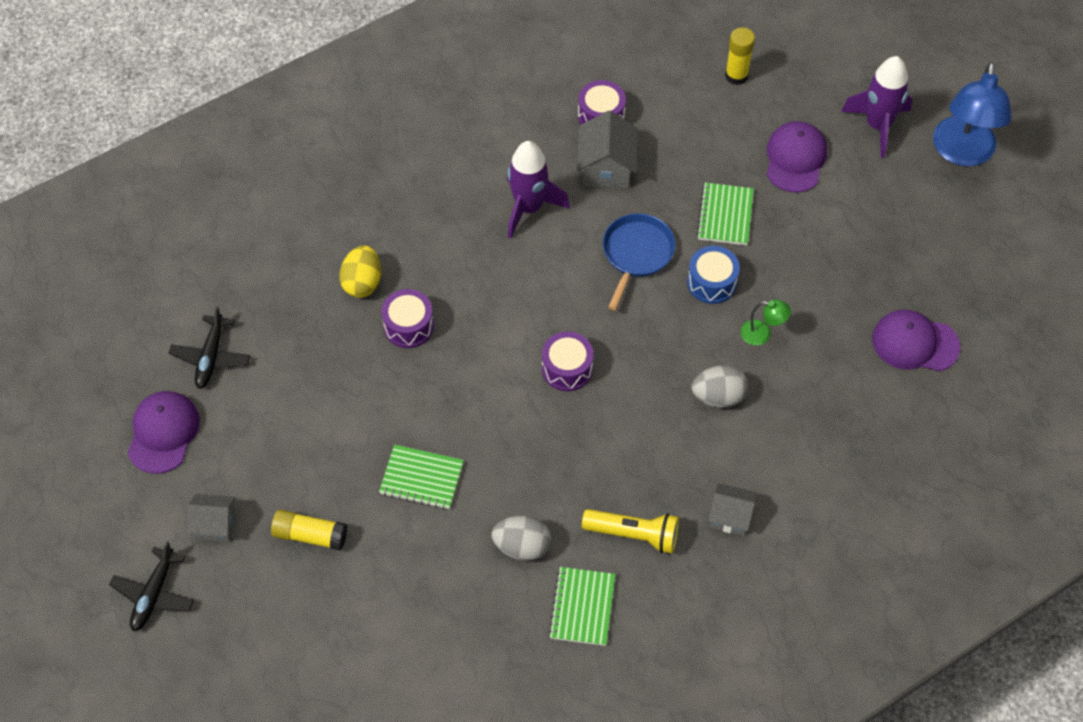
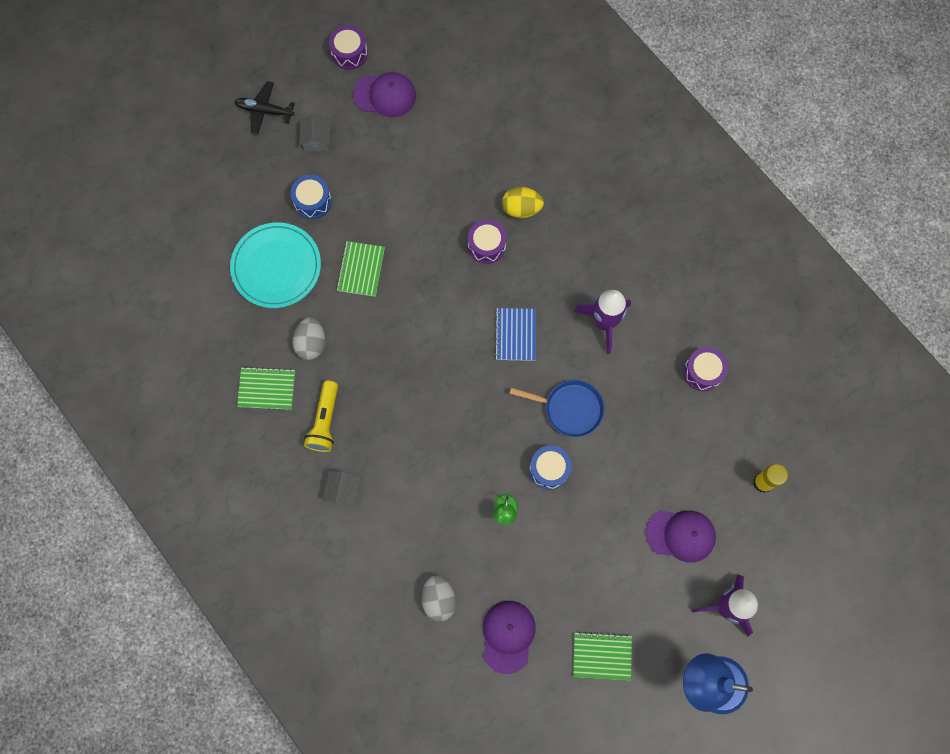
camera: 85 degrees right, 15 degrees up
(211, 357) = (448, 115): black plane -> none
(310, 535) = (312, 201): yellow glue stick -> blue drum
(403, 587) = (276, 266): none -> turquoise plate
(535, 303) = (515, 335): none -> blue notebook
(567, 368) = (460, 363): purple drum -> purple drum (349, 53)
(606, 167) = (651, 380): grey house -> none
(718, 396) = (445, 478): grey egg -> grey egg (439, 599)
(725, 215) = (615, 478): green notebook -> green notebook (602, 656)

